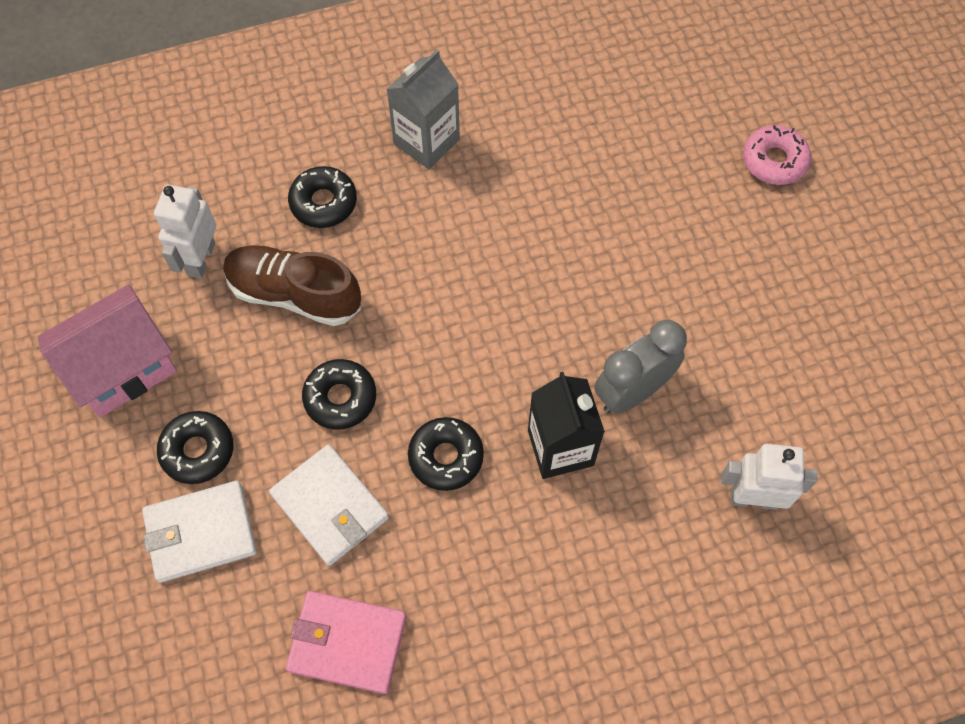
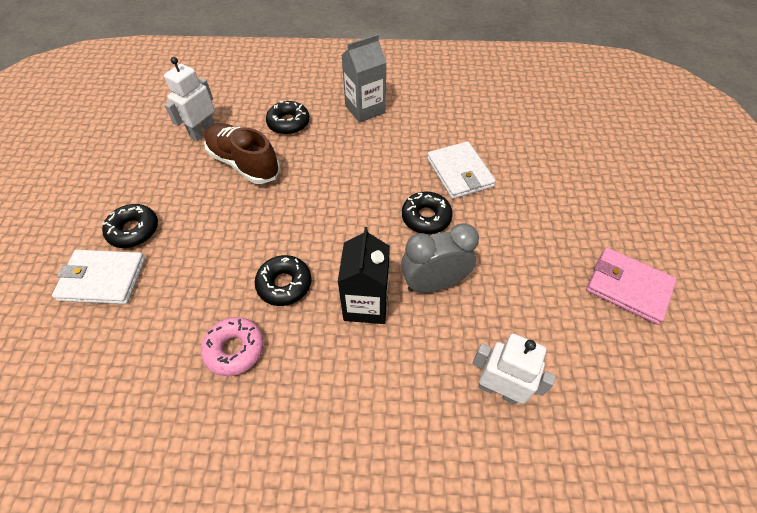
camera: 20 degrees right, 10 degrees down
(122, 368) = (123, 173): pink house -> none
(330, 506) = (192, 290): white wallet -> white wallet (459, 173)
(340, 398) = (237, 227): black donut -> black donut (426, 217)
(347, 642) = (148, 386): pink wallet -> pink wallet (628, 287)
(774, 161) = (587, 174): pink donut -> pink donut (234, 349)

